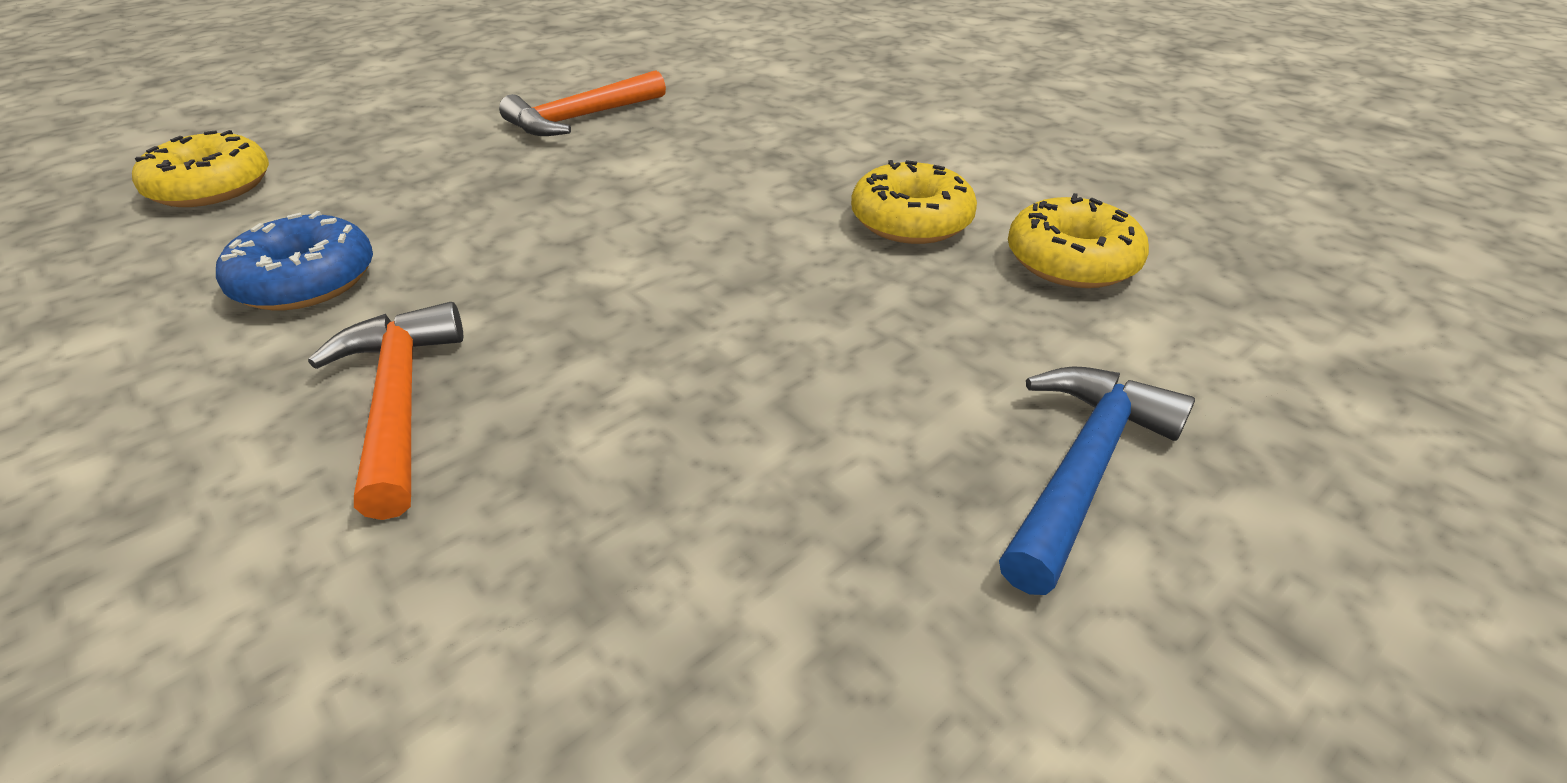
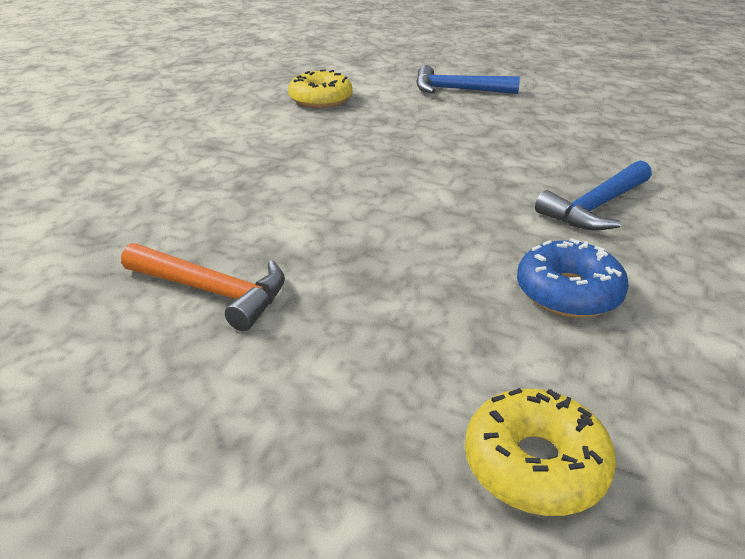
camera: 115 degrees left, 5 degrees down
(400, 402) = (595, 207): orange hammer -> blue hammer
(911, 221) = (309, 133): yellow donut -> none

